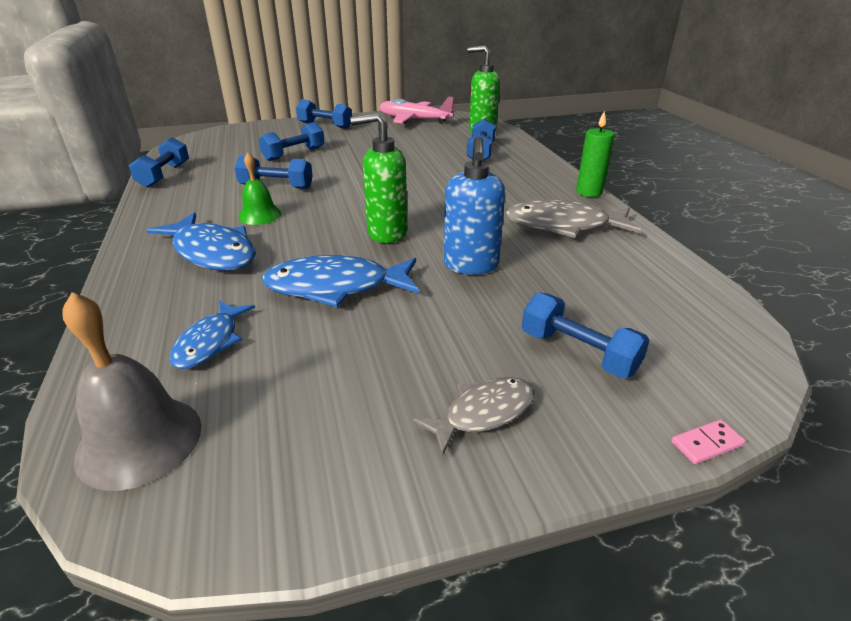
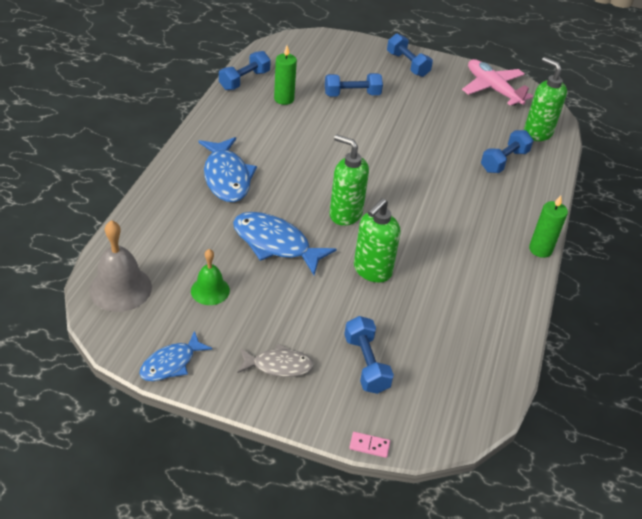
camera: 30 degrees right, 10 degrees up
(210, 342) = (183, 248): blue fish -> blue fish (171, 363)
(224, 175) = (284, 99): none -> green candle
(260, 215) = (278, 155): green bell -> green bell (210, 290)
(276, 187) = (310, 129): blue dumbbell -> none
(471, 265) = (372, 271): blue soap dispenser -> green soap dispenser
(563, 226) = (476, 271): grey fish -> none

